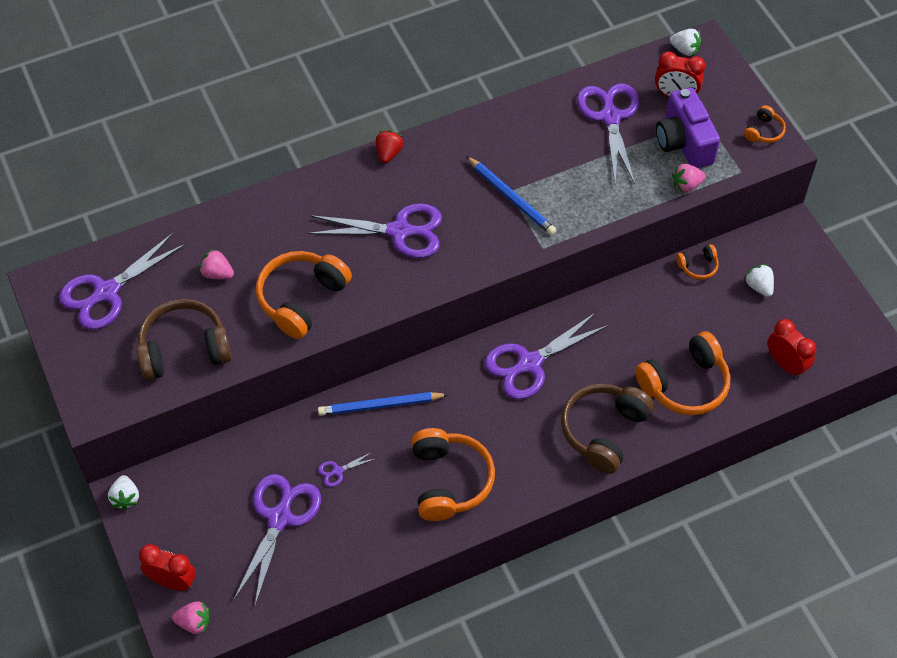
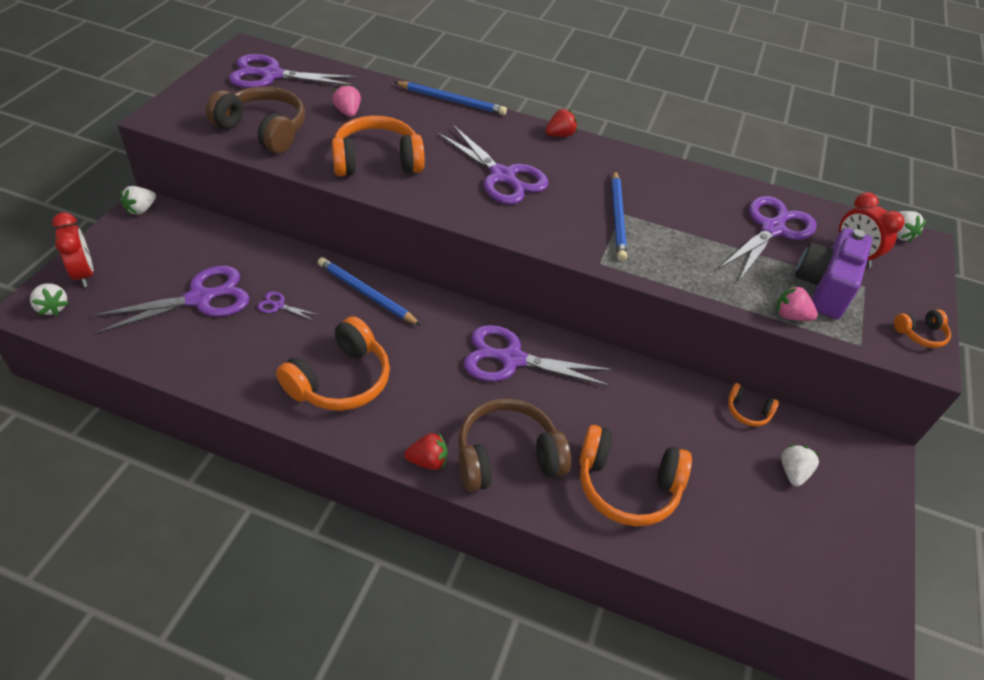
camera: 40 degrees right, 10 degrees down
(194, 622) = (52, 307): pink strawberry -> white strawberry
(273, 190) = (451, 100): none -> blue pencil
(565, 478) = (427, 461): none -> red strawberry
(785, 364) = (749, 557): red clock -> none

